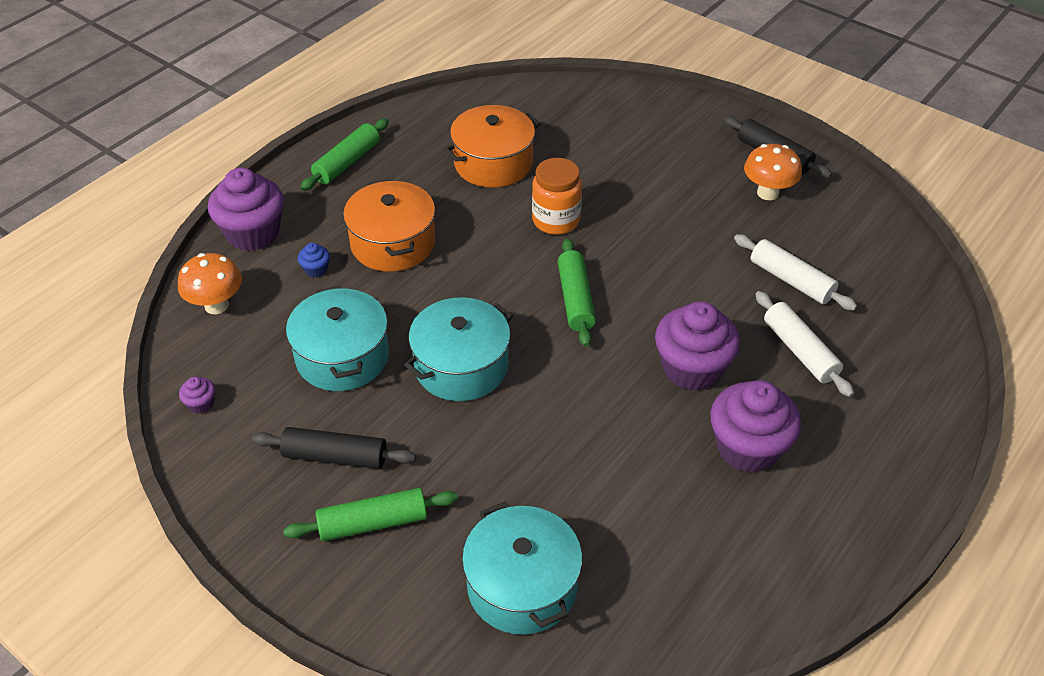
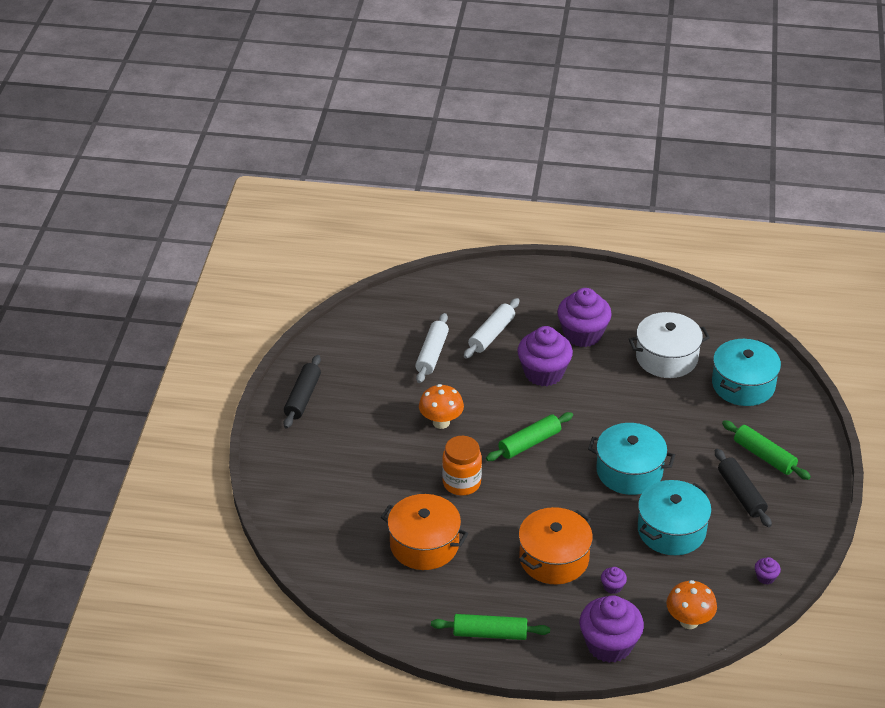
camera: 120 degrees left, 5 degrees down
(316, 269) = (612, 587): blue cupcake -> purple cupcake
(640, 521) = (666, 357): none -> white pot
(767, 193) = (349, 388): orange mushroom -> orange mushroom (441, 422)

